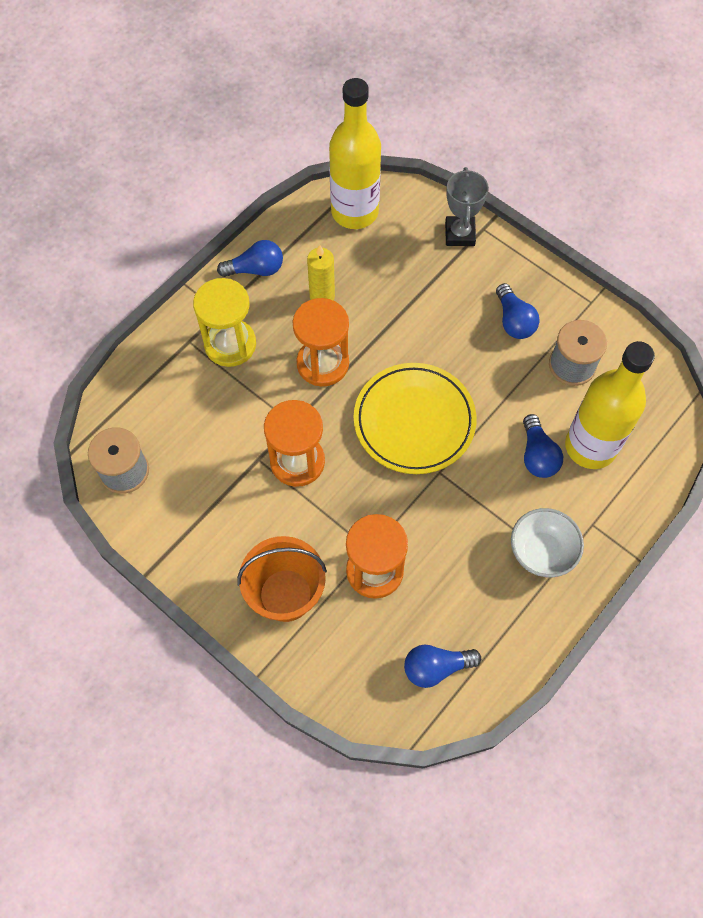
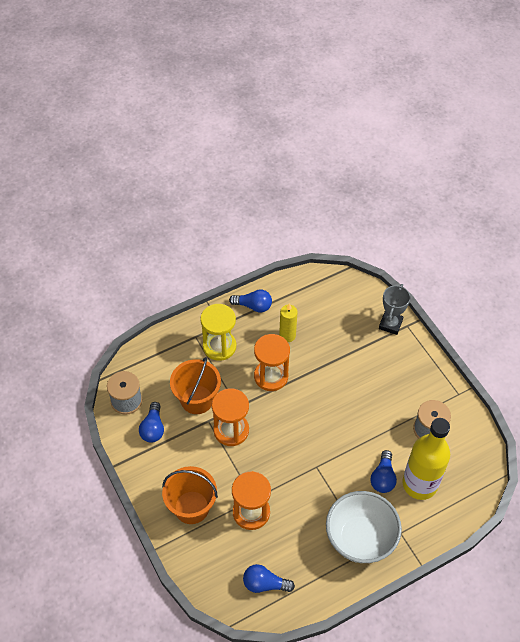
camera: 20 degrees right, 10 degrees down
(229, 433) = (197, 399): none -> orange bucket
(354, 212) = (329, 290): yellow bottle -> none
(414, 421) = (313, 430): yellow plate -> none
(514, 320) = (403, 389): blue light bulb -> blue light bulb (153, 428)
(541, 552) = (360, 538): white bowl -> white bowl, size x1.55

